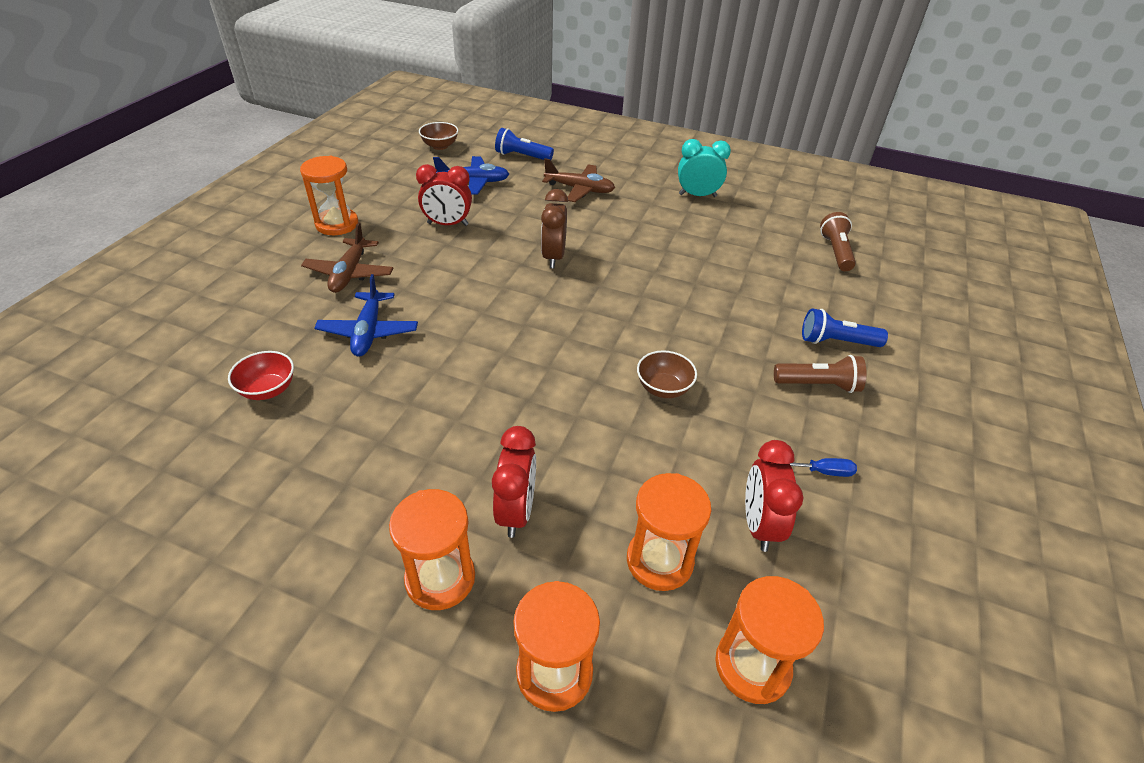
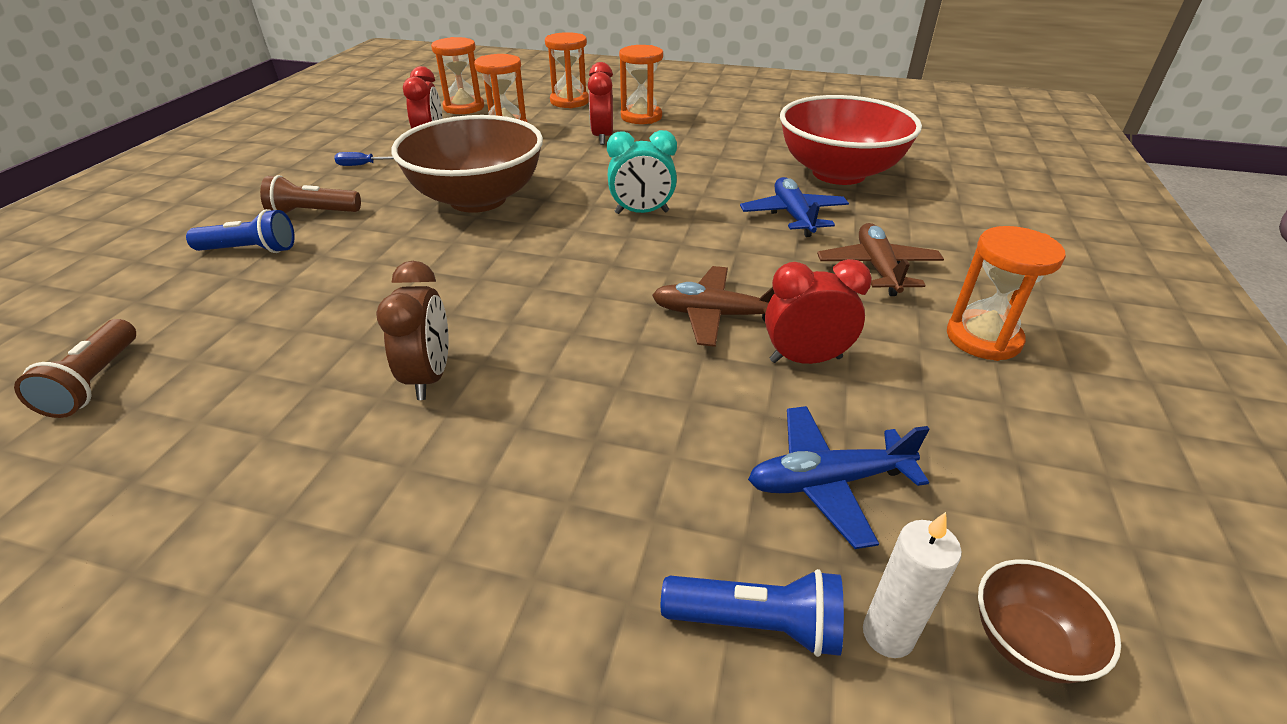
camera: 175 degrees right, 5 degrees down
(268, 390) = (838, 173): red bowl -> red bowl, size x2.43
(482, 151) = (888, 634): none -> white candle
(553, 257) = (607, 319): brown clock -> brown clock (429, 377)
(579, 189) = (573, 491): brown plane -> brown plane (715, 315)
(663, 388) = (478, 199): brown bowl -> brown bowl, size x2.43
(697, 195) = (280, 511): turquoise clock -> turquoise clock (642, 212)

